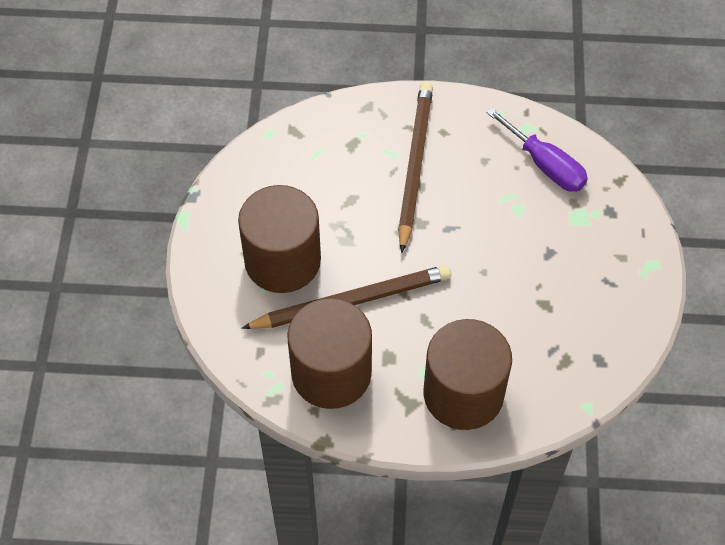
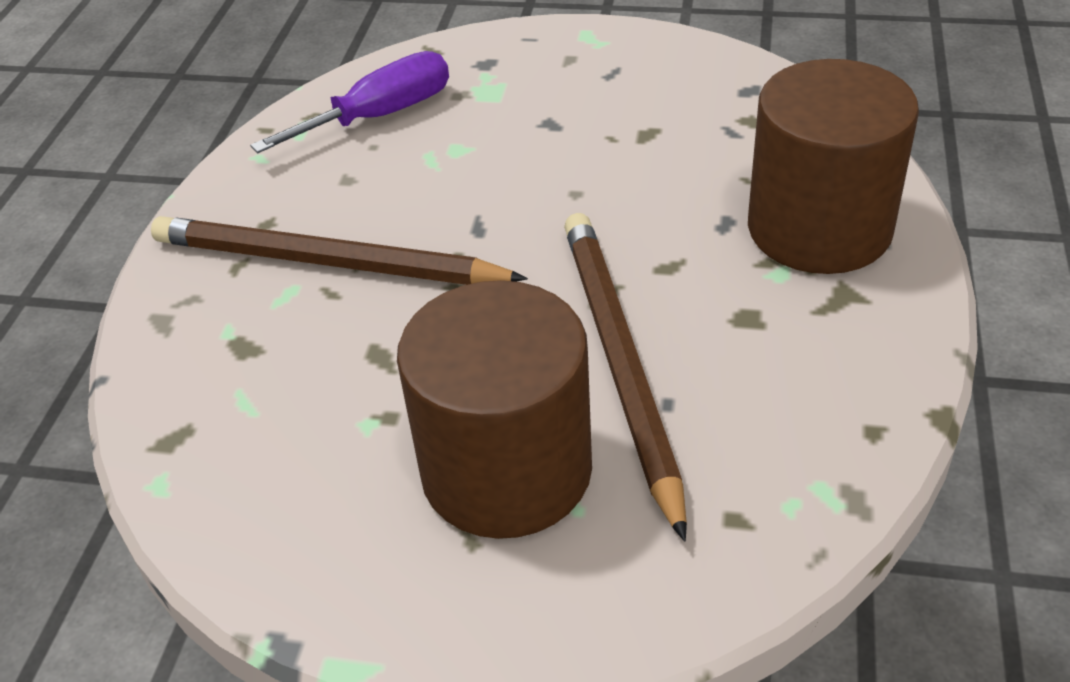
camera: 80 degrees left, 15 degrees down
(331, 373) = (786, 400): brown cylinder -> none

